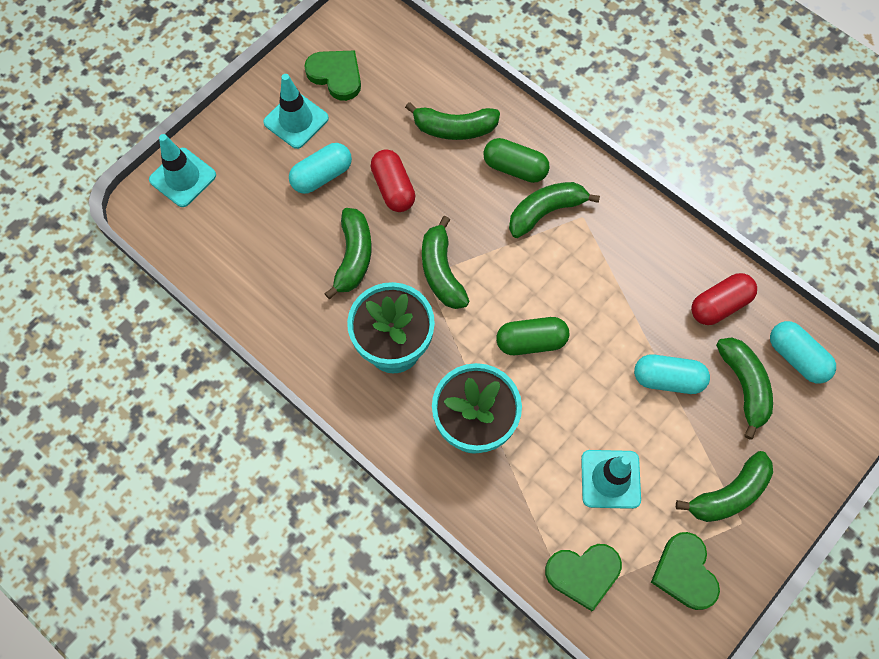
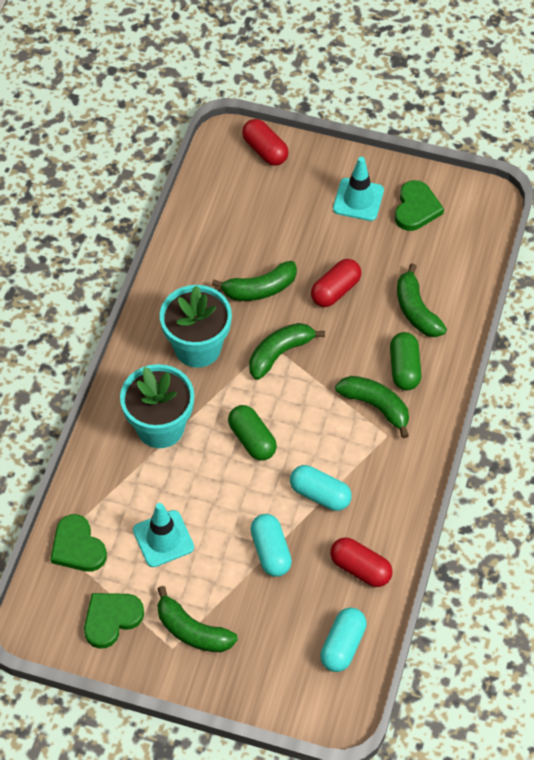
camera: 65 degrees right, 10 degrees down
(183, 177) = (265, 150): turquoise traffic cone -> red capsule
(322, 176) = (318, 238): turquoise capsule -> turquoise capsule (320, 494)
(744, 386) = (294, 612): green banana -> none

